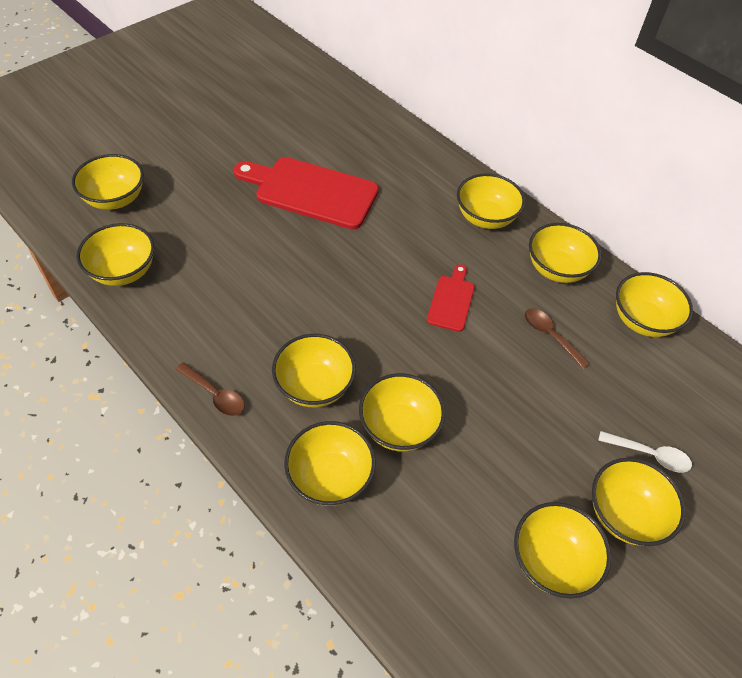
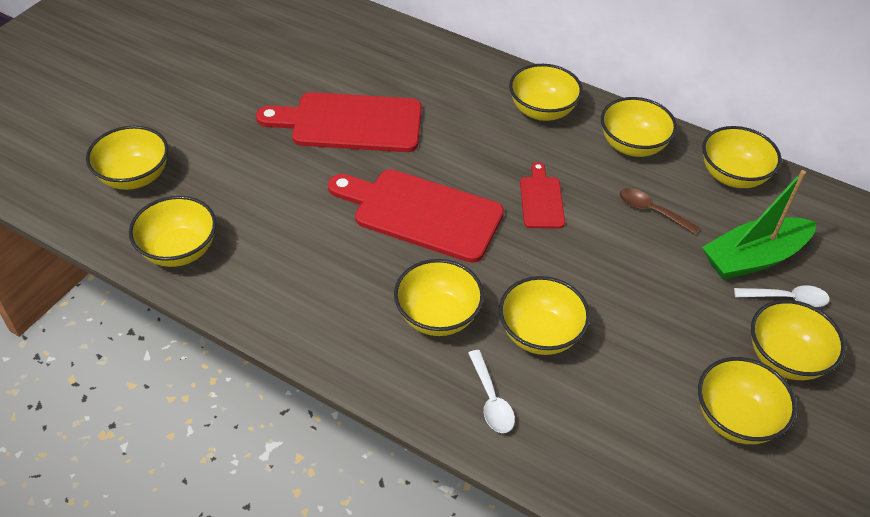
camera: 15 degrees left, 5 degrees down
(215, 394) = (337, 350): brown spoon -> none
(330, 477) = (491, 399): yellow bowl -> white spoon
(339, 288) = (421, 213): none -> red cutting board
(632, 406) = (753, 258): none -> green boat

